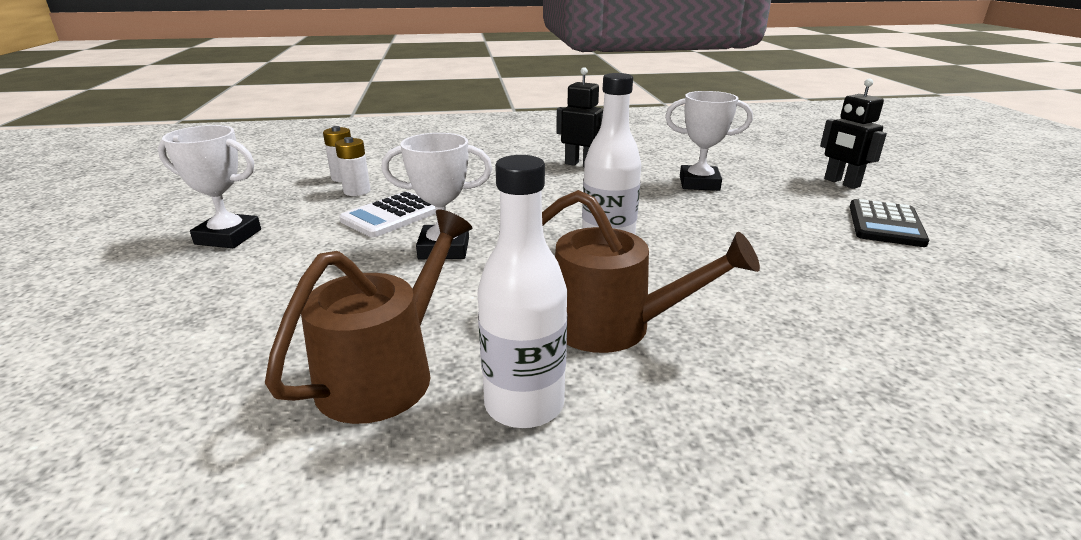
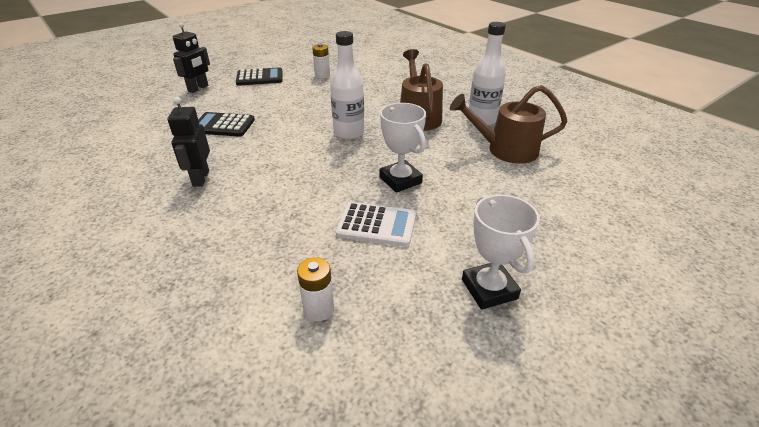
camera: 120 degrees left, 10 degrees up
(357, 191) = (346, 275): white battery -> white battery (322, 75)
(699, 183) = (223, 125): white trophy -> black calculator

